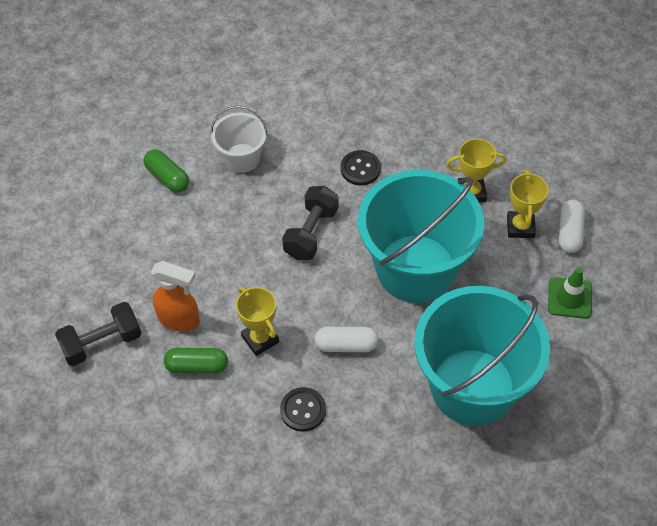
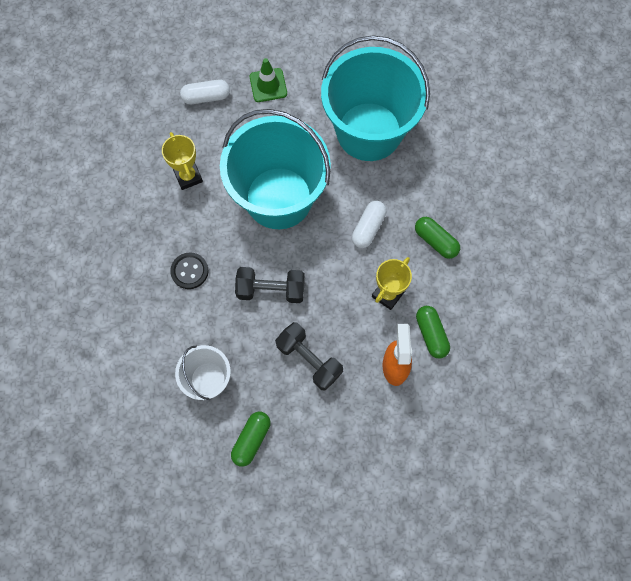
camera: 110 degrees left, 15 degrees up
(101, 342) = (441, 422): black dumbbell -> black dumbbell (309, 360)
(303, 410) = (435, 241): black button -> green capsule
(346, 345) = (368, 228): white capsule -> white capsule turned 45 degrees clockwise
(520, 227) = (212, 132): yellow trophy -> none

